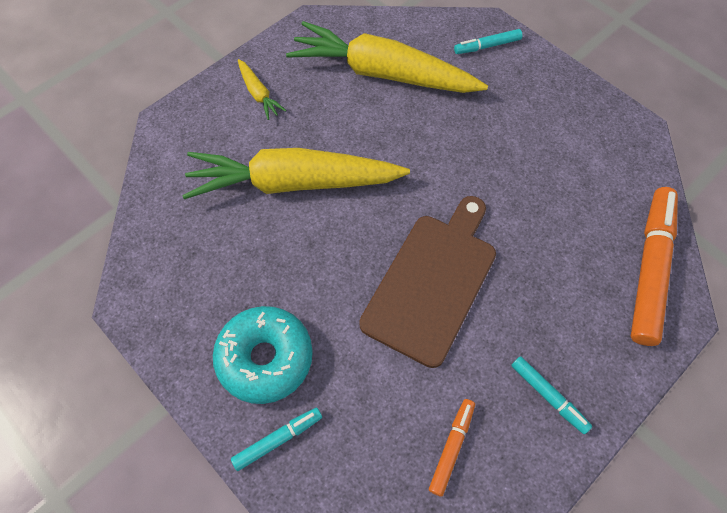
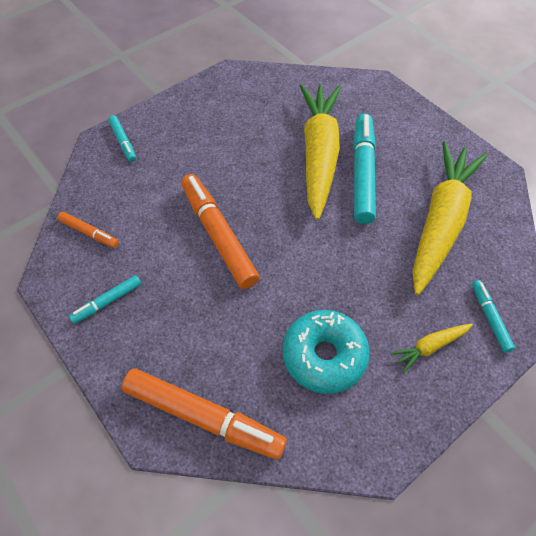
camera: 95 degrees right, 5 degrees down
(259, 94) = (409, 135): yellow carrot -> yellow carrot (430, 347)
(265, 358) = (178, 136): turquoise donut -> turquoise donut (324, 356)
(322, 139) = (362, 174): none -> turquoise marker
(432, 282) = (218, 236): brown cutting board -> orange marker

